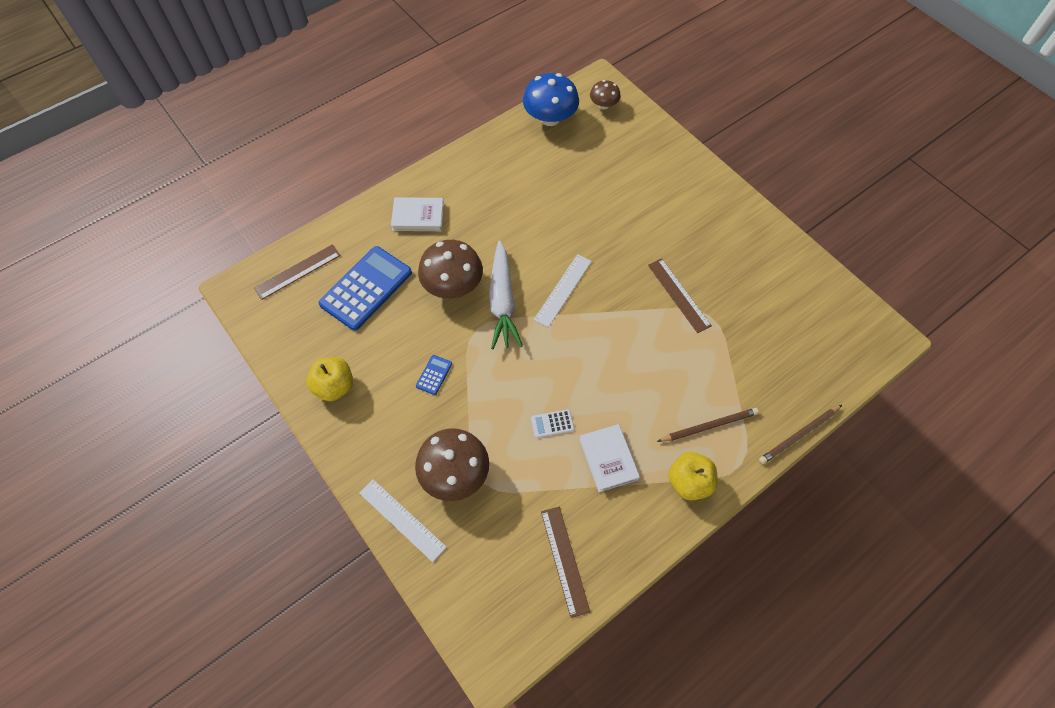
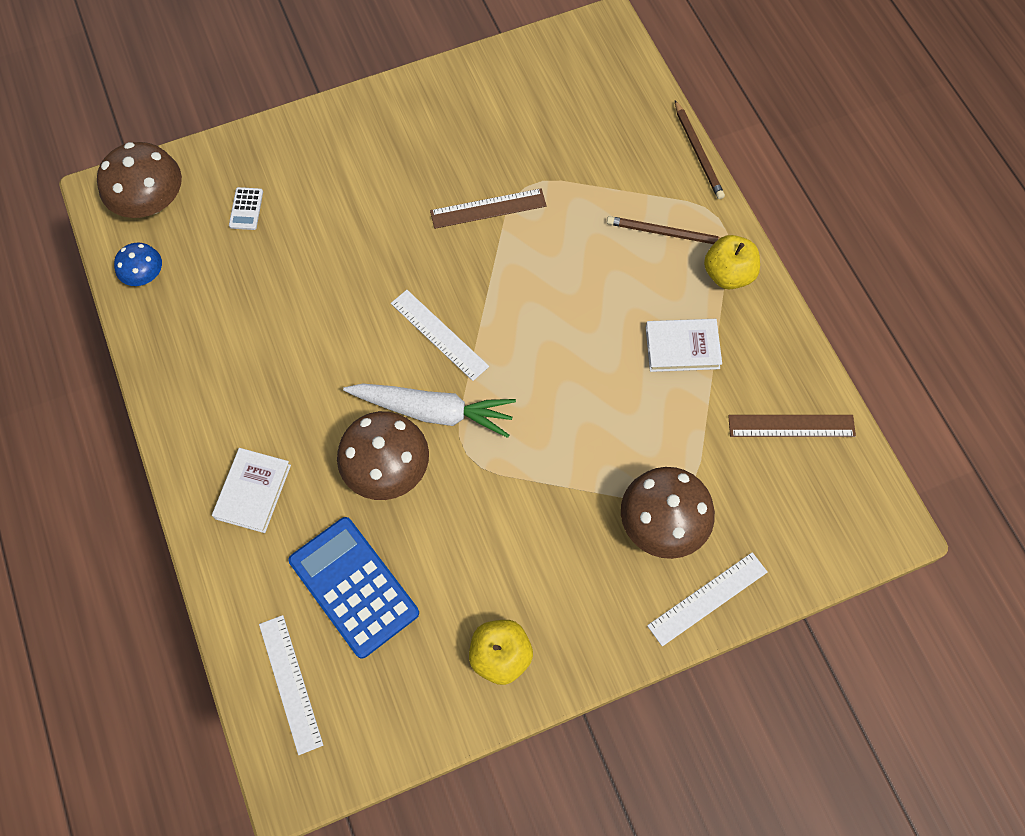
camera: 75 degrees left, 5 degrees up
(297, 272) = (290, 683): brown ruler -> white ruler
(434, 375) = (518, 521): blue calculator -> none
(550, 118) = (144, 275): blue mushroom -> blue mushroom, size x0.56
(552, 424) = (623, 396): white calculator -> white calculator (246, 209)
(603, 105) = (151, 202): brown mushroom -> brown mushroom, size x1.79
(708, 426) = (666, 233): brown pencil -> brown pencil turned 75 degrees counterclockwise

